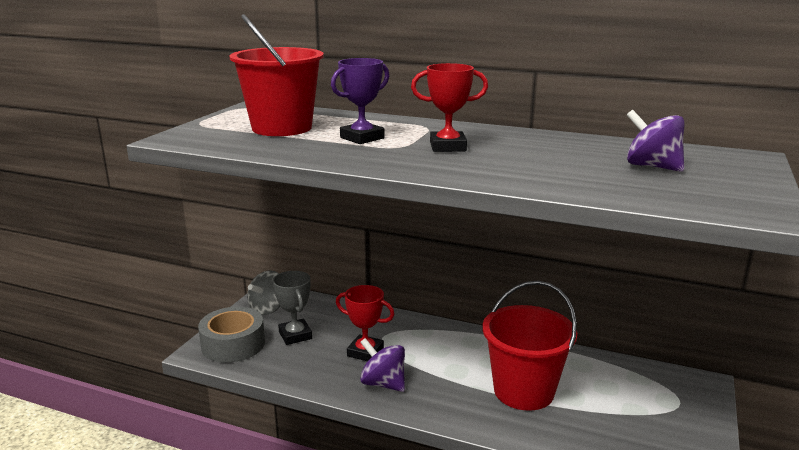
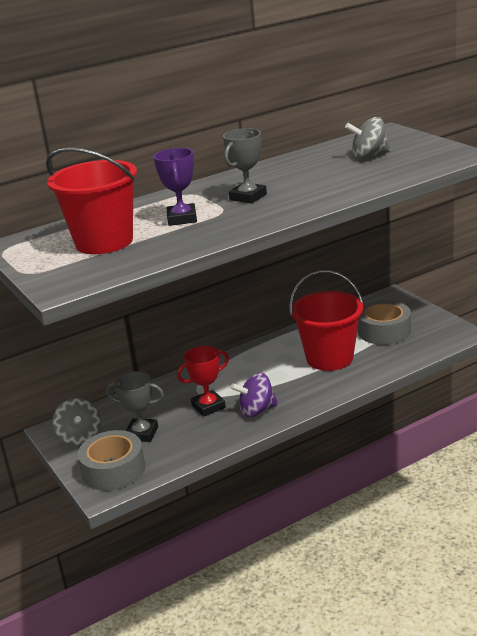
camera: 50 degrees left, 5 degrees up
(447, 147) = (248, 197): red trophy -> grey trophy
(623, 409) = (384, 331): none -> grey tape
(652, 166) = (369, 156): purple spinning top -> grey spinning top

